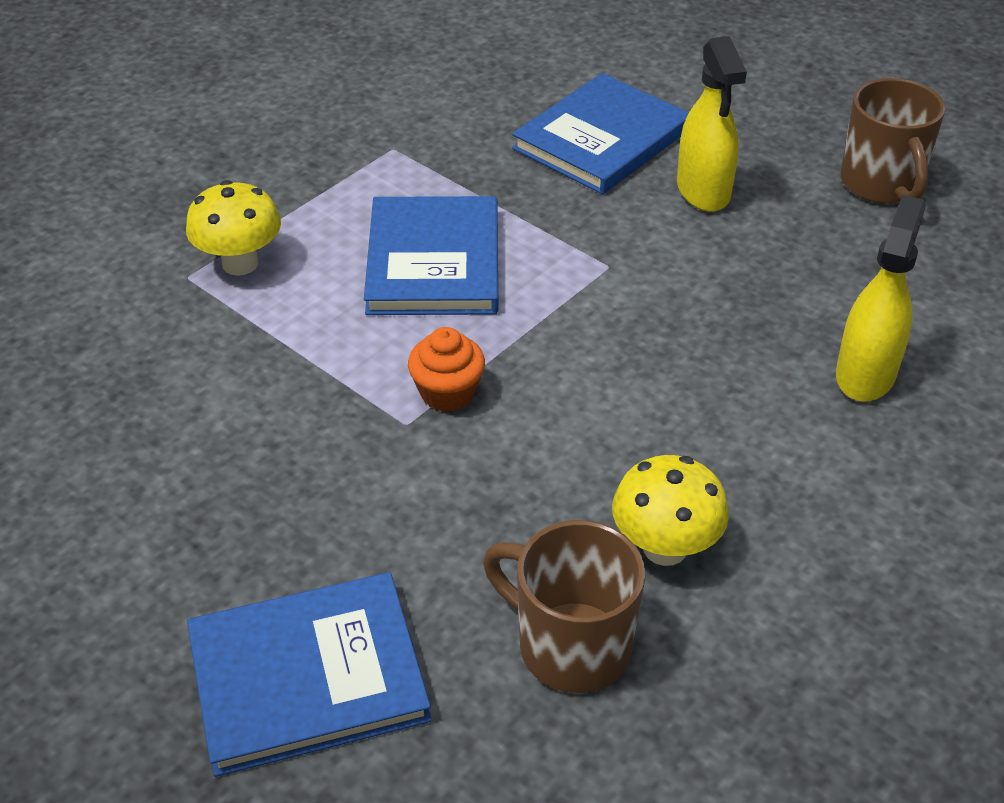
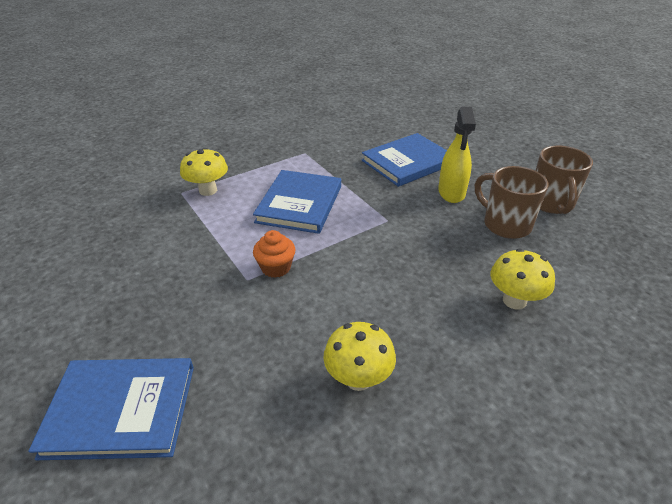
camera: 15 degrees right, 5 degrees down
(570, 646) = (277, 428): brown mug -> brown mug (505, 224)
(865, 374) = (514, 300): yellow spray bottle -> yellow mushroom

